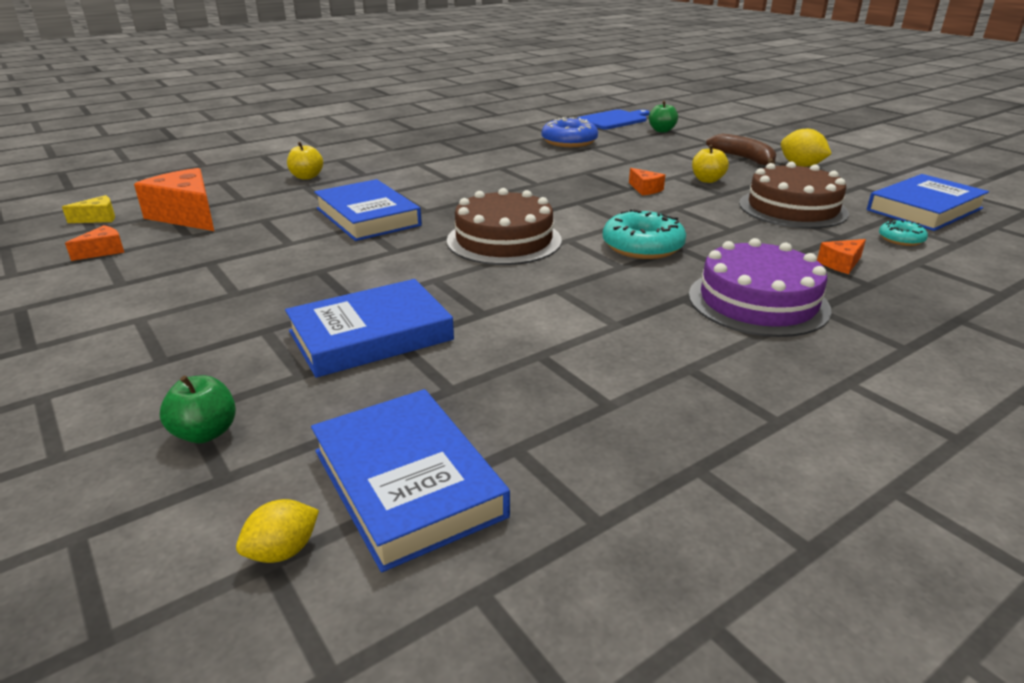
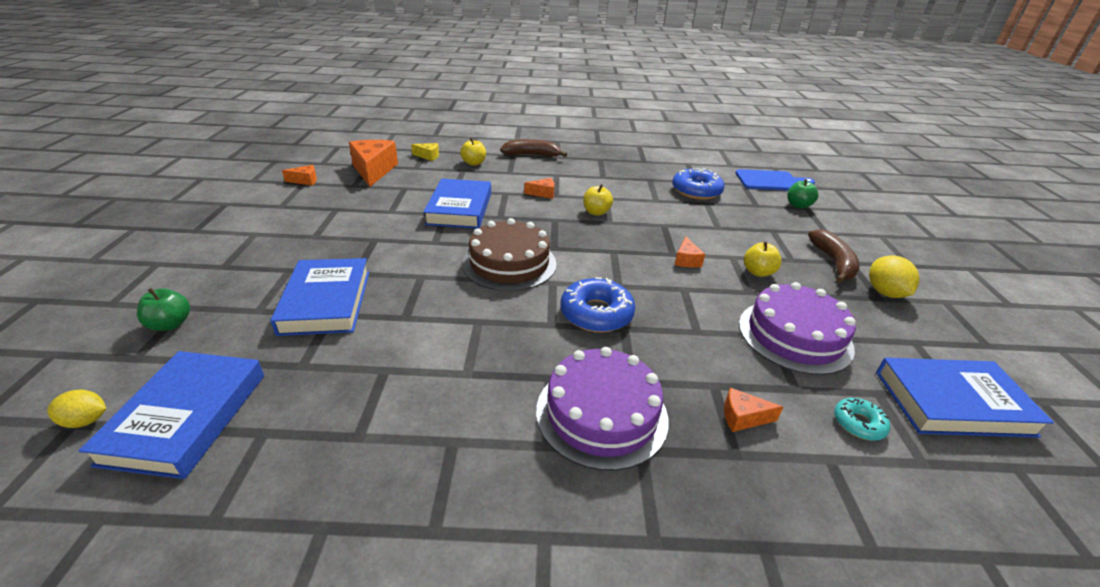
camera: 35 degrees right, 5 degrees up
(98, 218) = (335, 157): yellow cheese -> yellow cheese (428, 156)
(361, 154) = (532, 155): none -> brown banana
(371, 335) = (326, 301): blue book -> blue book turned 75 degrees clockwise
(434, 181) = (543, 193): none -> orange cheese
(512, 180) = (596, 212): none -> yellow apple
(642, 246) = (596, 314): turquoise donut -> blue donut
(792, 208) = (794, 335): brown cake -> purple cake

